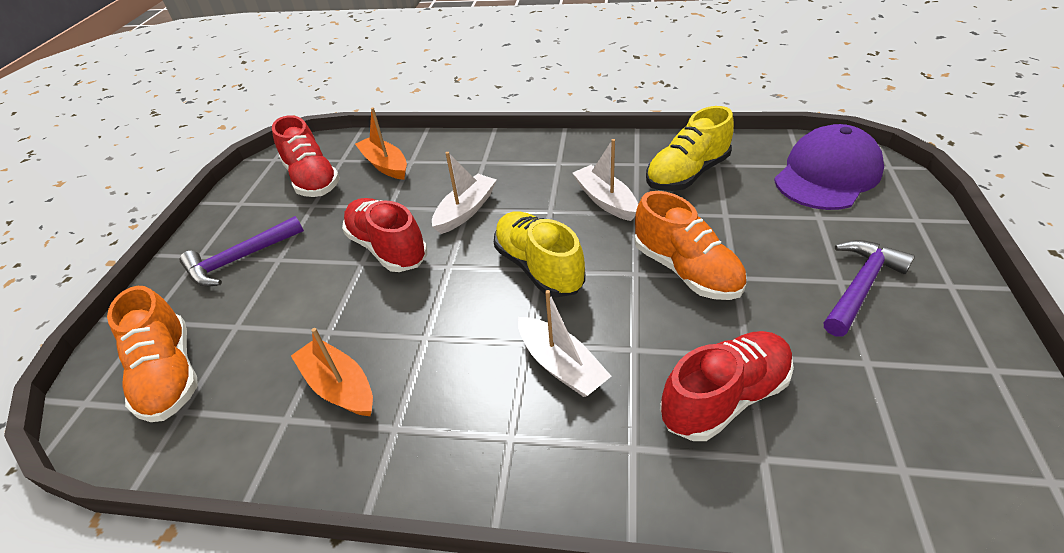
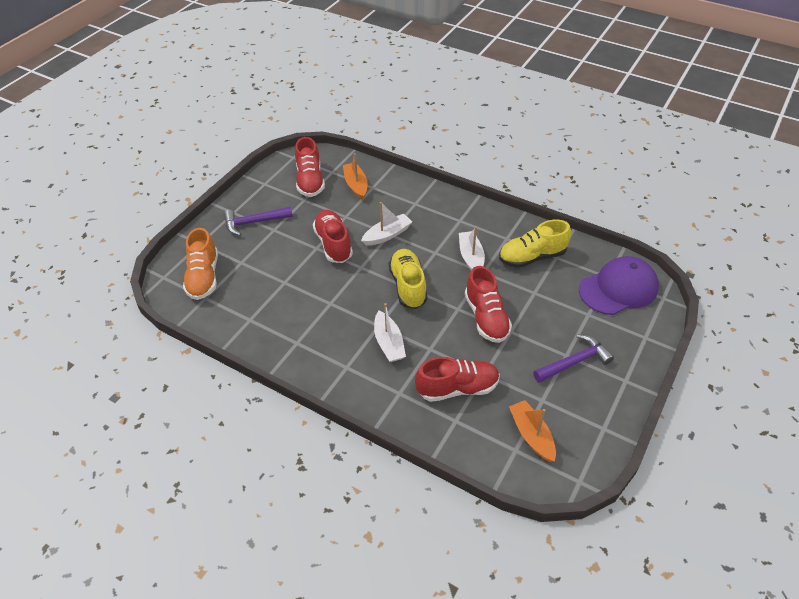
camera: 20 degrees right, 5 degrees up
(339, 386) = (279, 313): orange boat -> orange boat (531, 435)
(686, 270) = (486, 317): orange shoe -> red shoe

